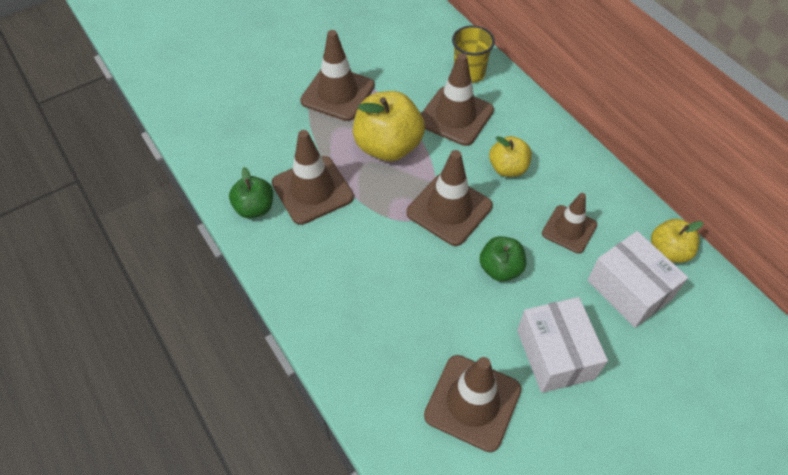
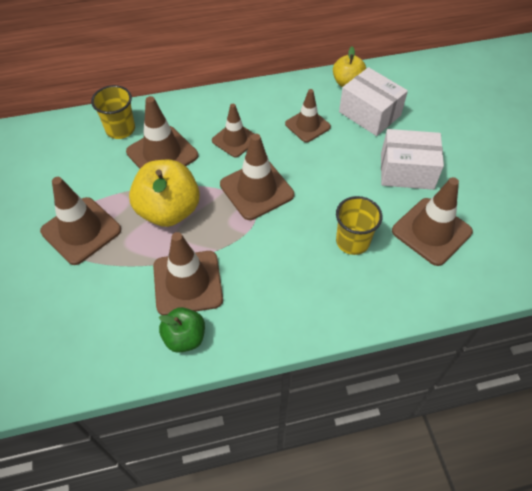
camera: 70 degrees left, 0 degrees up
(421, 319) = (352, 241): none -> yellow cup
(500, 269) = (325, 177): green apple -> none
(508, 168) = (235, 140): yellow apple -> brown traffic cone
(629, 290) = (369, 113): white box -> white box turned 60 degrees clockwise

